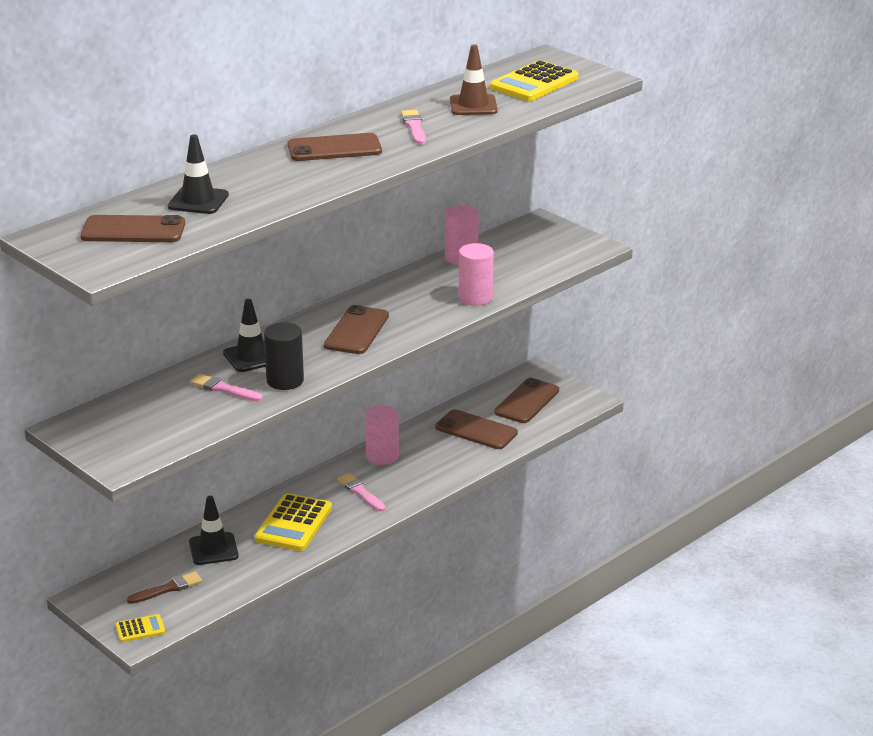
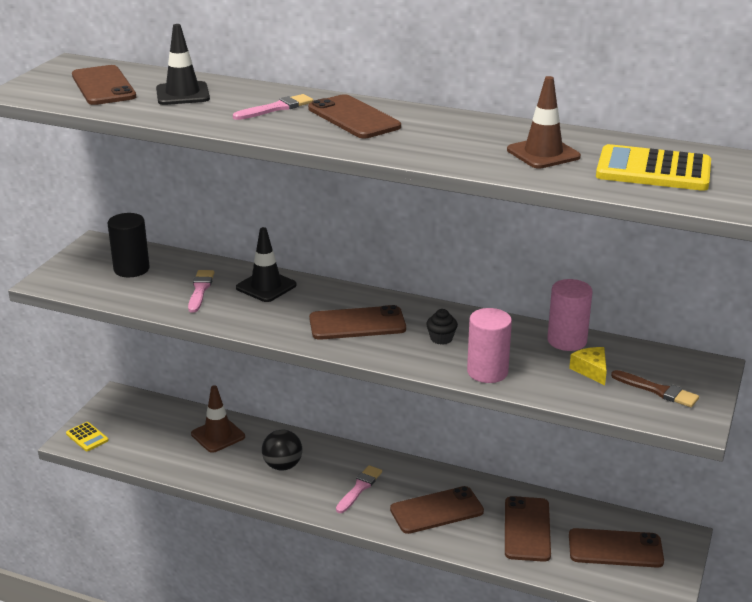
camera: 65 degrees right, 0 degrees up
(168, 588) = (149, 431): brown brush -> brown brush (658, 390)
(213, 549) = (218, 435): black traffic cone -> brown traffic cone
(285, 381) = (234, 314): black cylinder -> black cylinder (131, 269)
(293, 523) = (282, 466): yellow calculator -> black ball
(382, 456) = (430, 482): pink cylinder -> none
(412, 303) = (441, 338): none -> black cupcake
(414, 127) = (449, 139): pink brush -> pink brush (276, 108)
(421, 463) = (436, 510): none -> brown phone
(508, 261) = (591, 370): none -> yellow cheese

